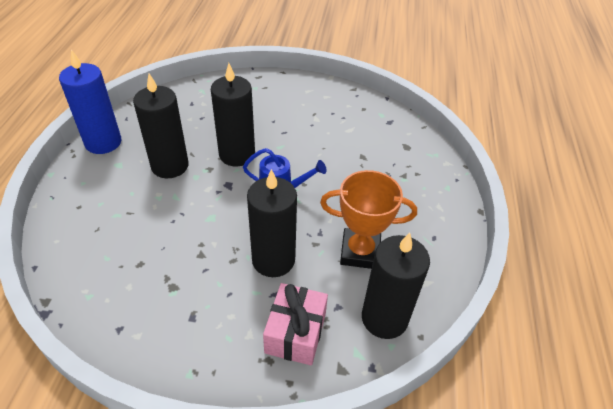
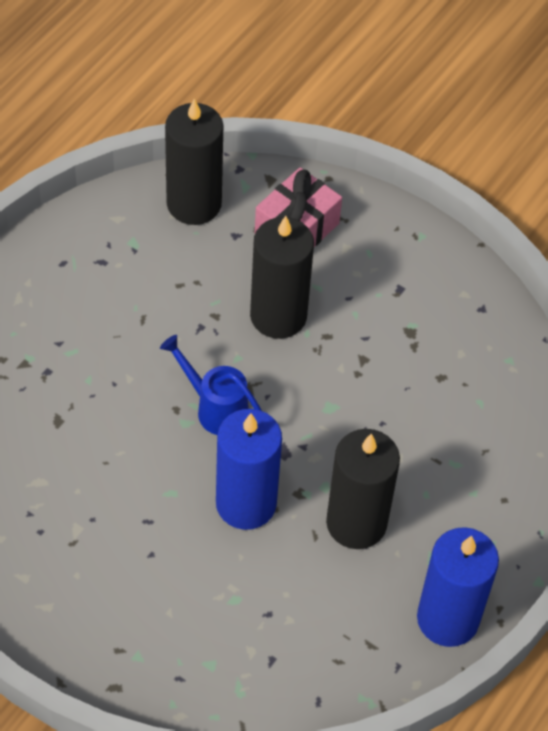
camera: 155 degrees left, 10 degrees up
(237, 154) = (246, 503): black candle -> blue candle
(360, 252) = (168, 282): orange trophy -> none

